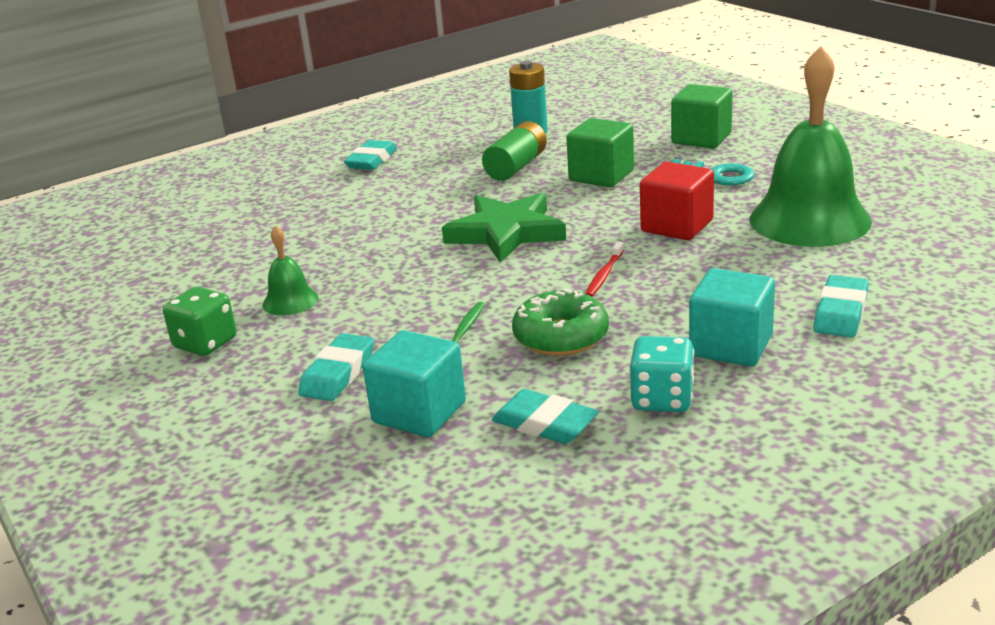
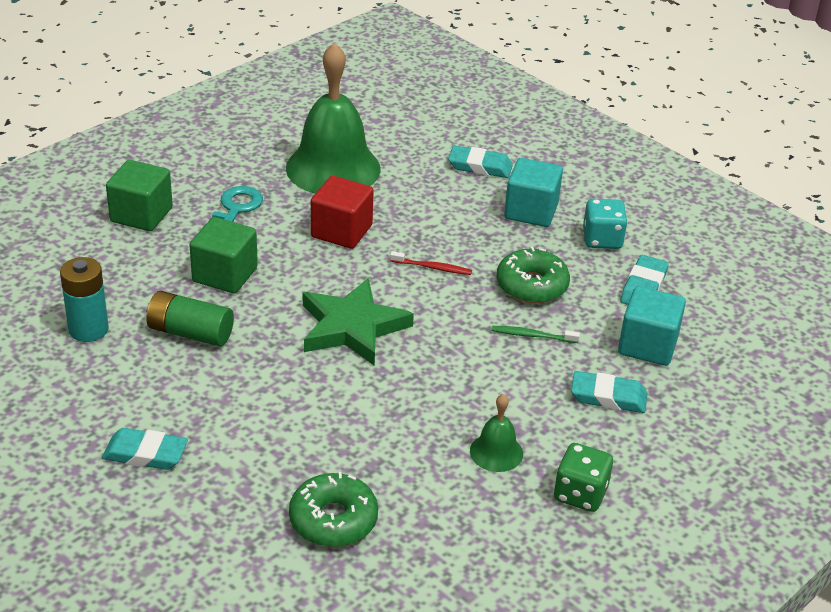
camera: 105 degrees left, 10 degrees up
(256, 228) = (333, 519): none -> green donut

